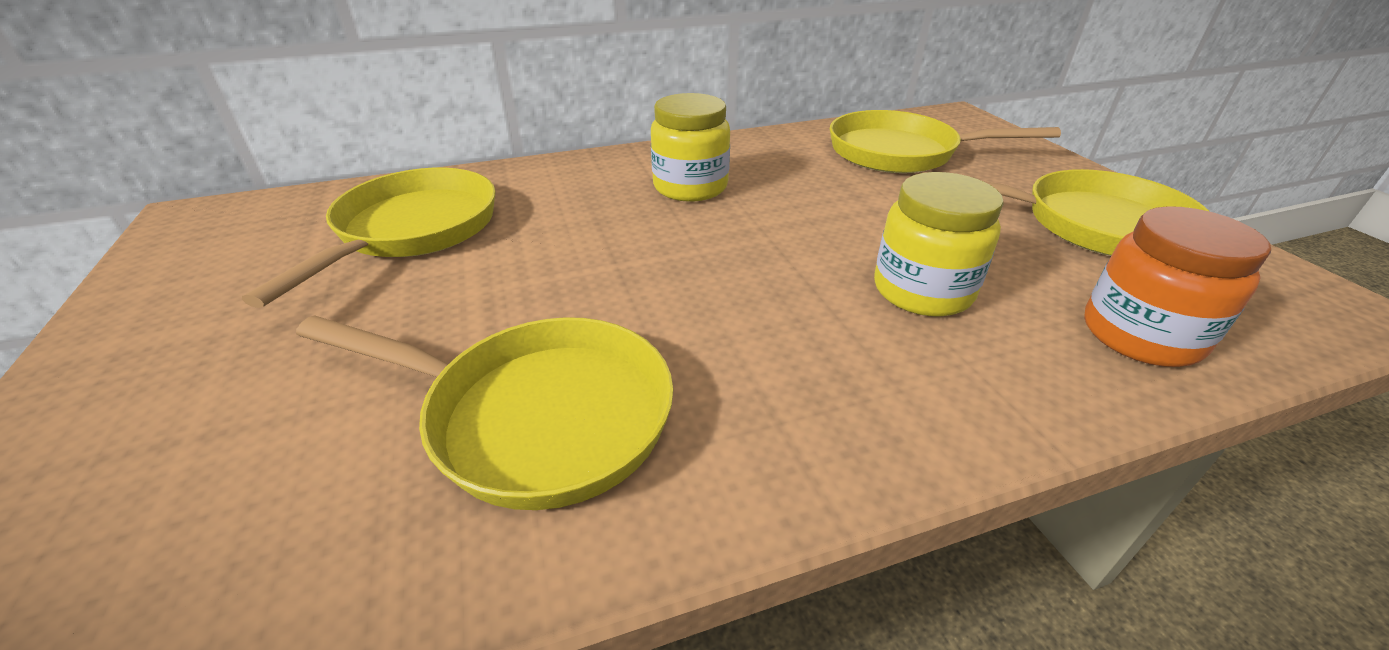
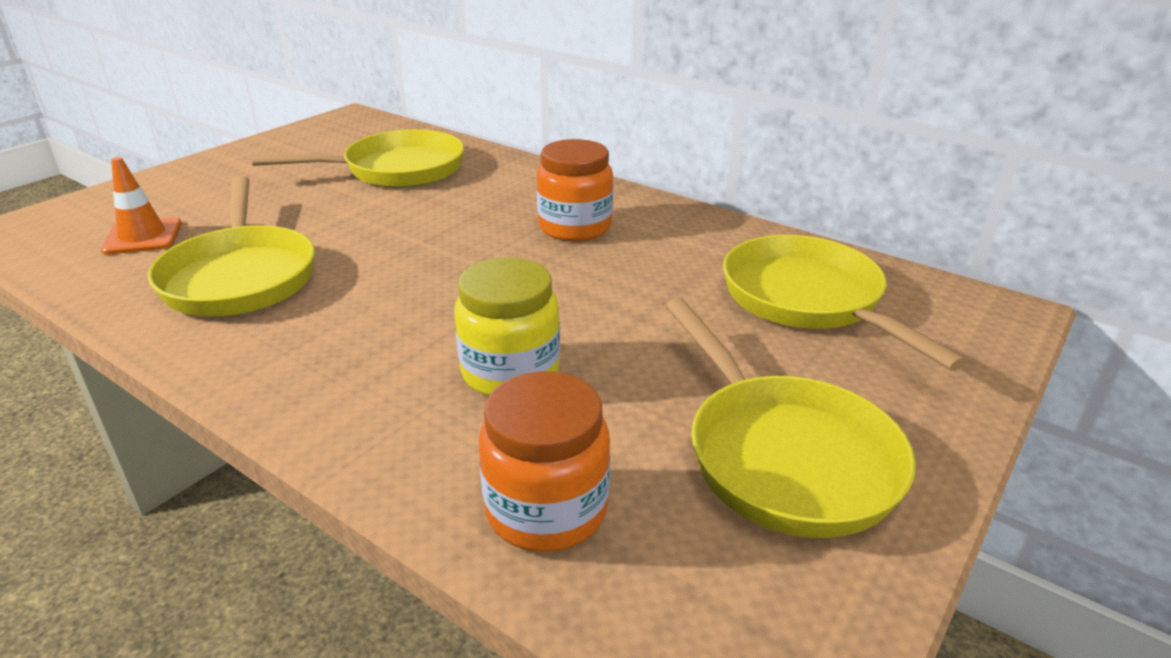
camera: 55 degrees right, 5 degrees down
(248, 500) = (143, 237): none -> orange traffic cone
(690, 187) = (575, 227): yellow jar -> orange jar

